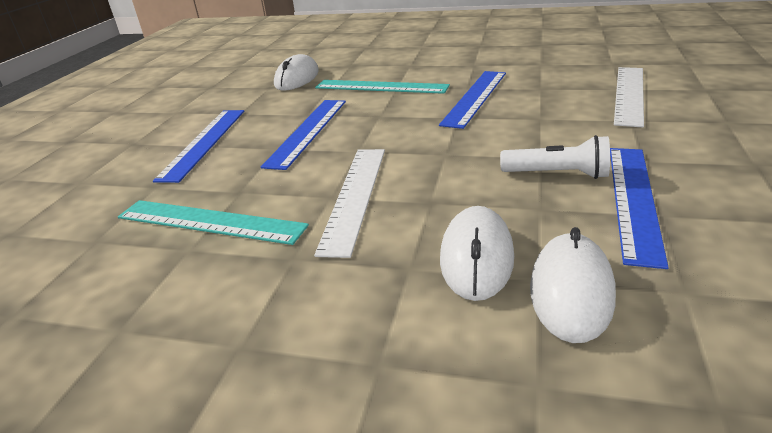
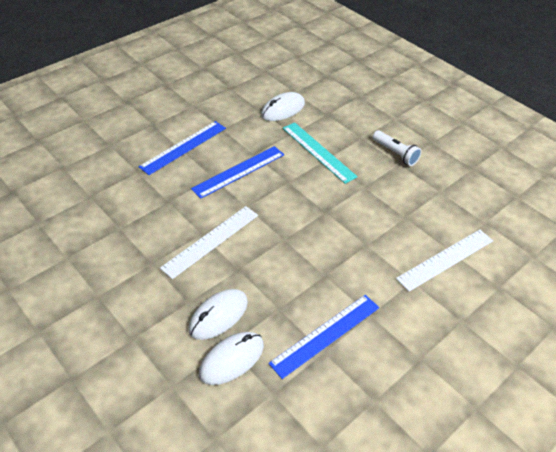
camera: 30 degrees right, 15 degrees up
(210, 221) = (140, 215): turquoise ruler -> none
(475, 97) = (356, 200): blue ruler -> none
(557, 174) = (315, 293): white flashlight -> white flashlight (395, 153)

